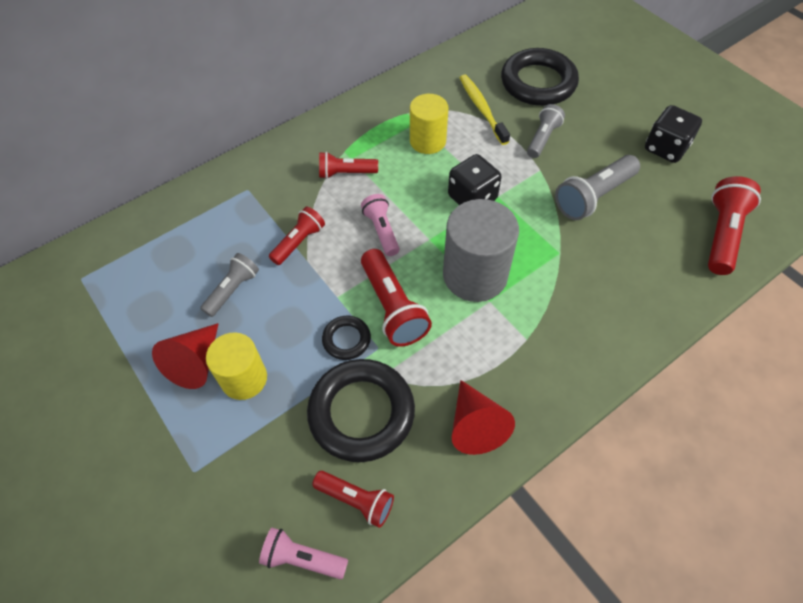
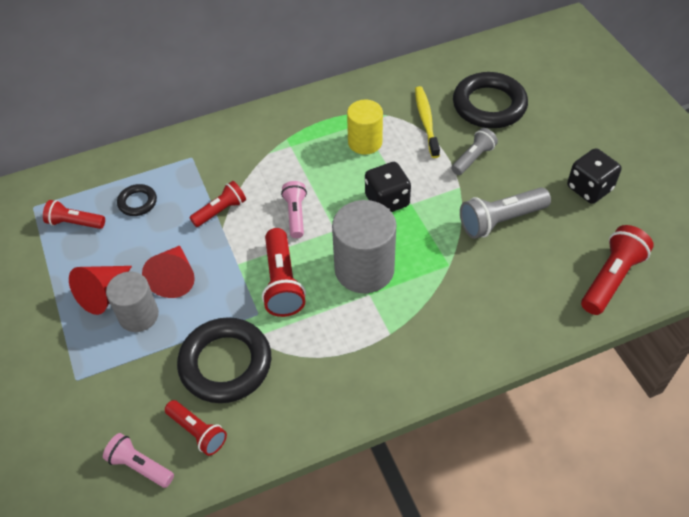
camera: 15 degrees right, 5 degrees down
(233, 290) = (152, 241): grey flashlight -> none
(244, 379) = (138, 315): yellow cylinder -> grey cylinder
(345, 173) = (281, 158): red flashlight -> red flashlight (75, 223)
(346, 339) = (233, 301): black ring -> black ring (137, 202)
(475, 425) = (318, 395): red cone -> red cone (174, 278)

